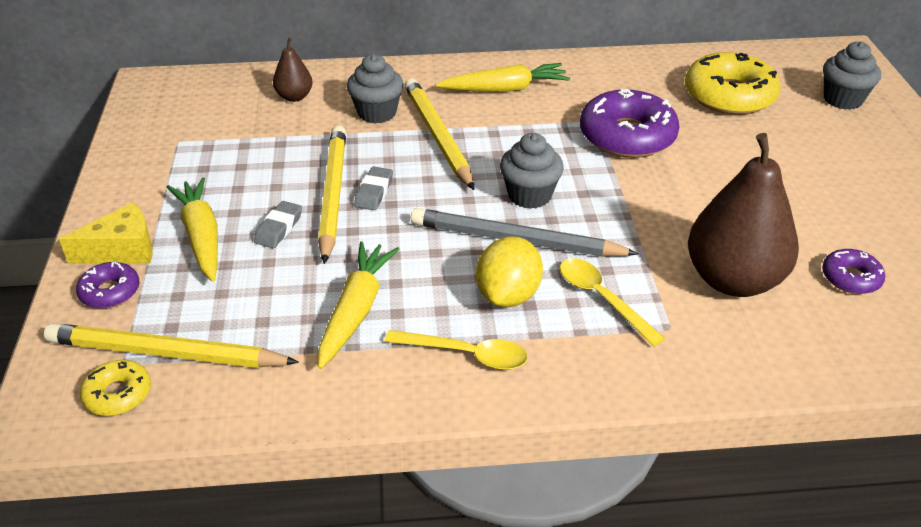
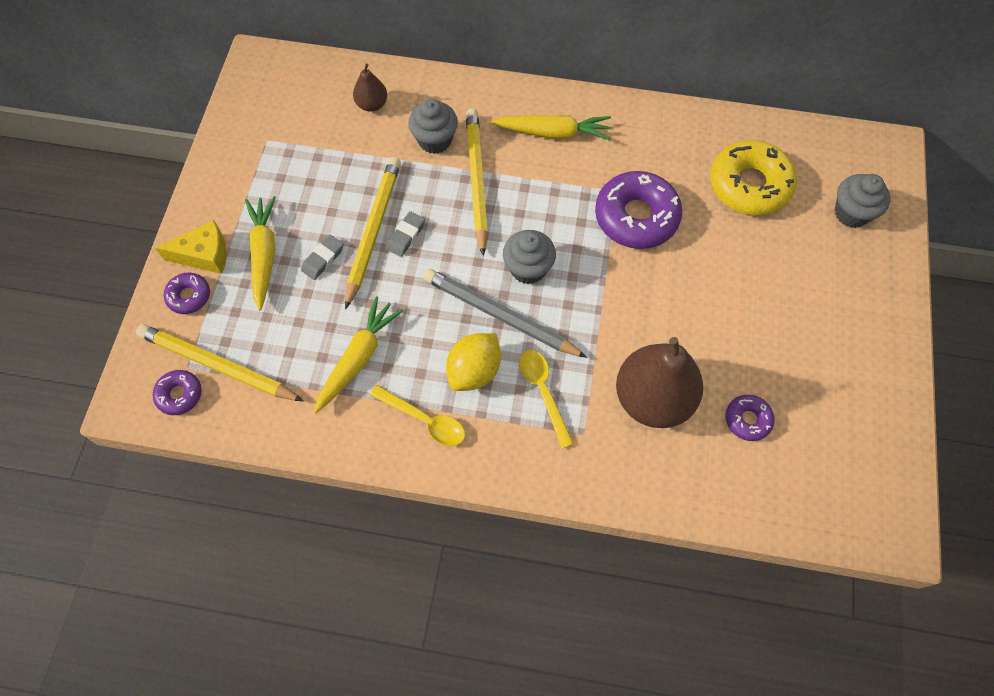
camera: 15 degrees right, 25 degrees up
(118, 394) = (179, 394): yellow donut -> purple donut

